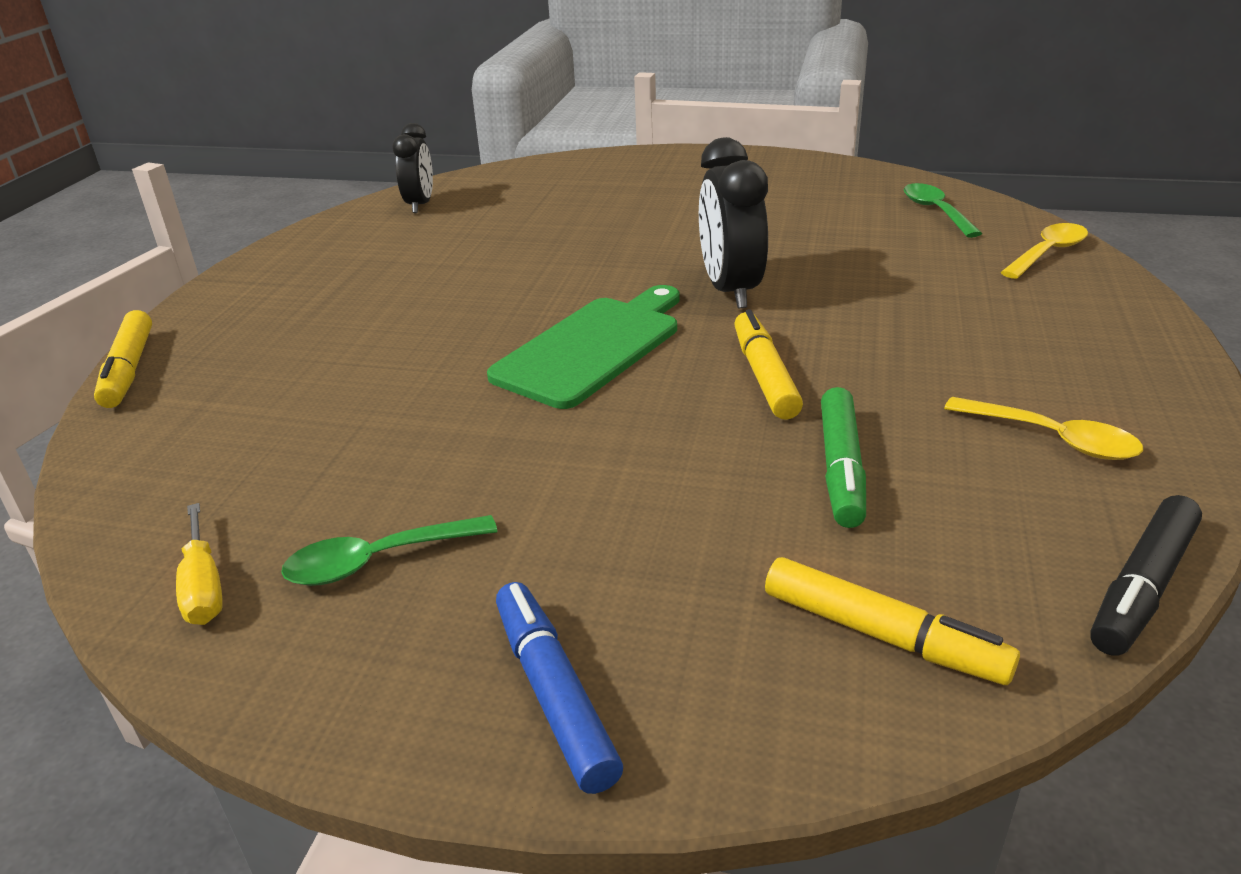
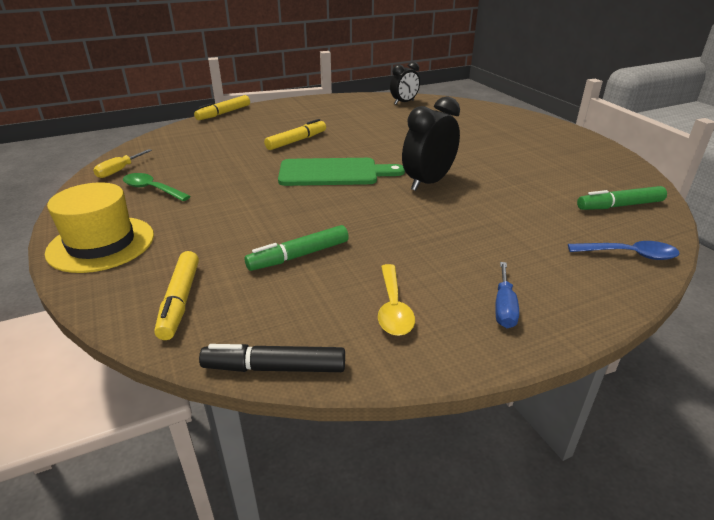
camera: 50 degrees right, 0 degrees up
(554, 694) = (101, 244): blue marker -> yellow hat
(764, 375) = (358, 214): yellow marker -> yellow marker (296, 141)
(935, 211) = (619, 206): green spoon -> green marker
(1047, 253) = (629, 255): yellow spoon -> blue spoon
(1104, 365) = (504, 307): none -> blue screwdriver

